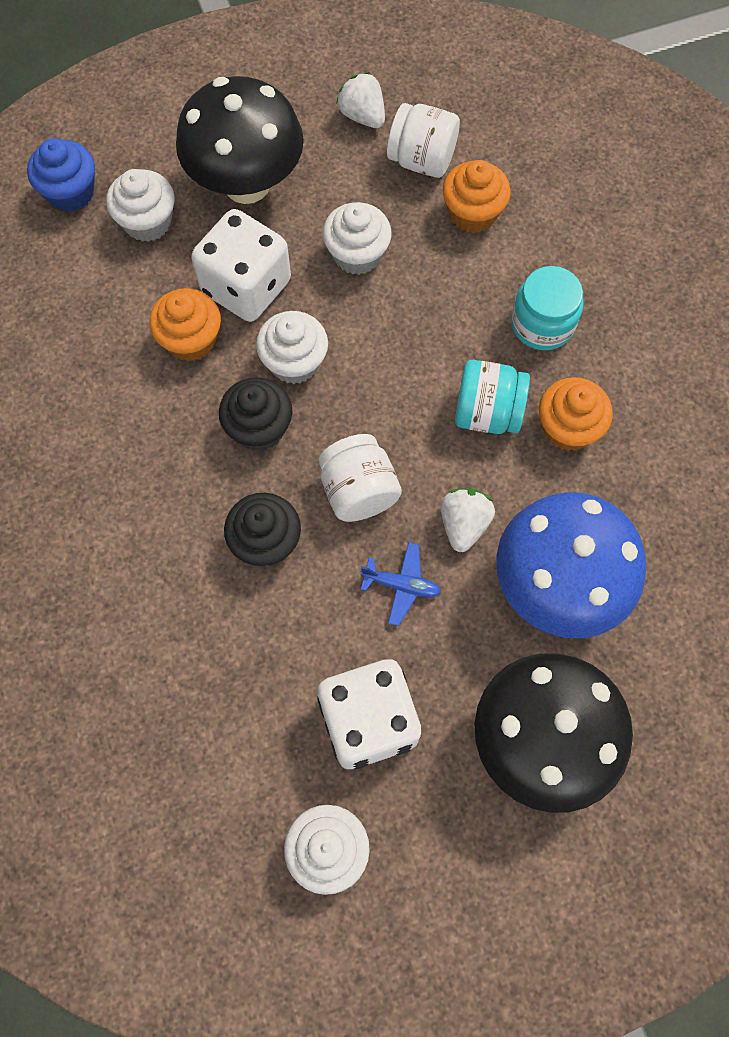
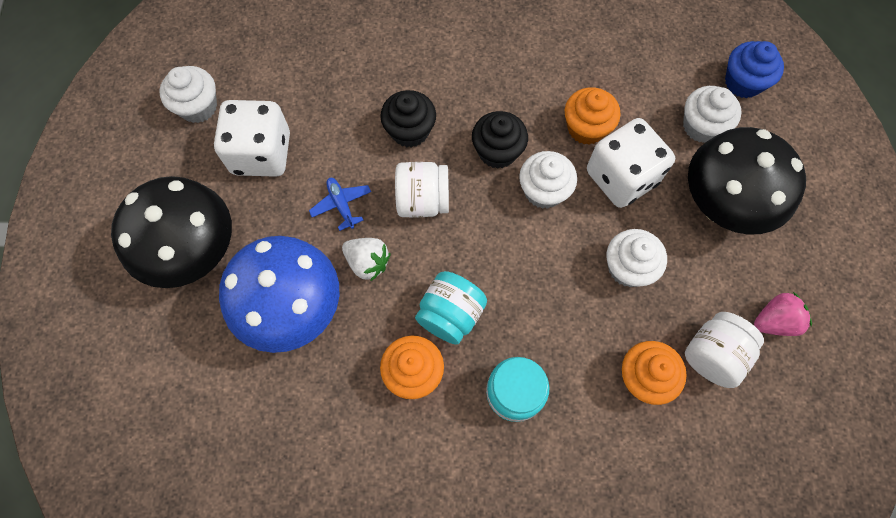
camera: 110 degrees right, 0 degrees up
(362, 116) = (774, 321): white strawberry -> pink strawberry
(401, 585) = (341, 205): blue plane -> blue plane turned 120 degrees clockwise

